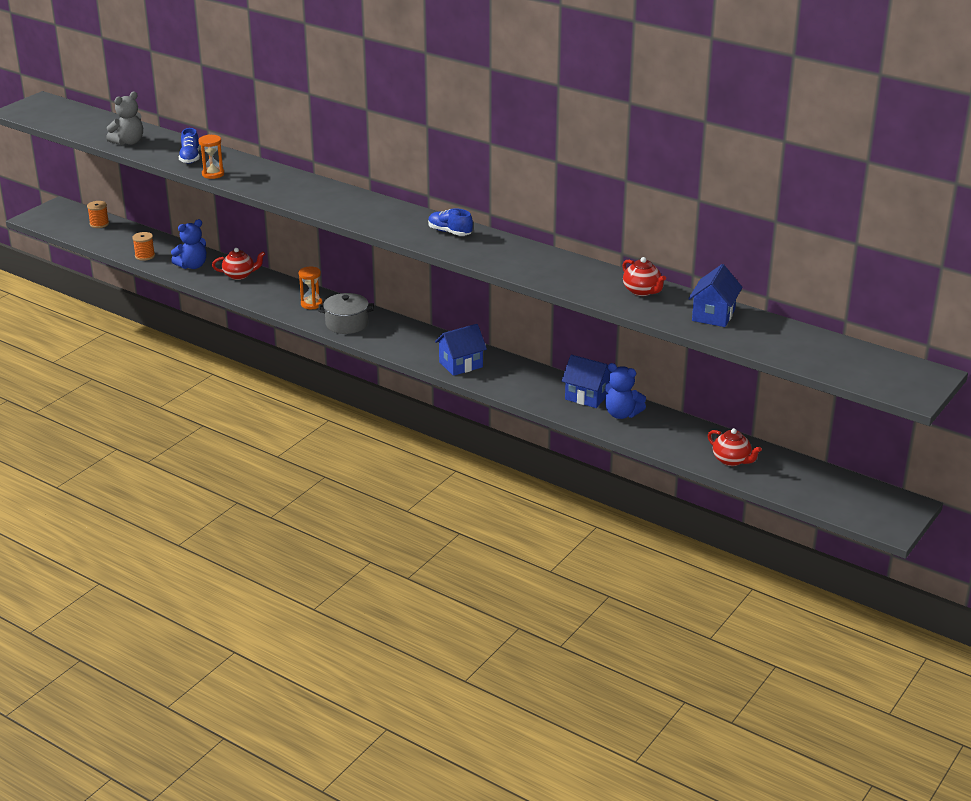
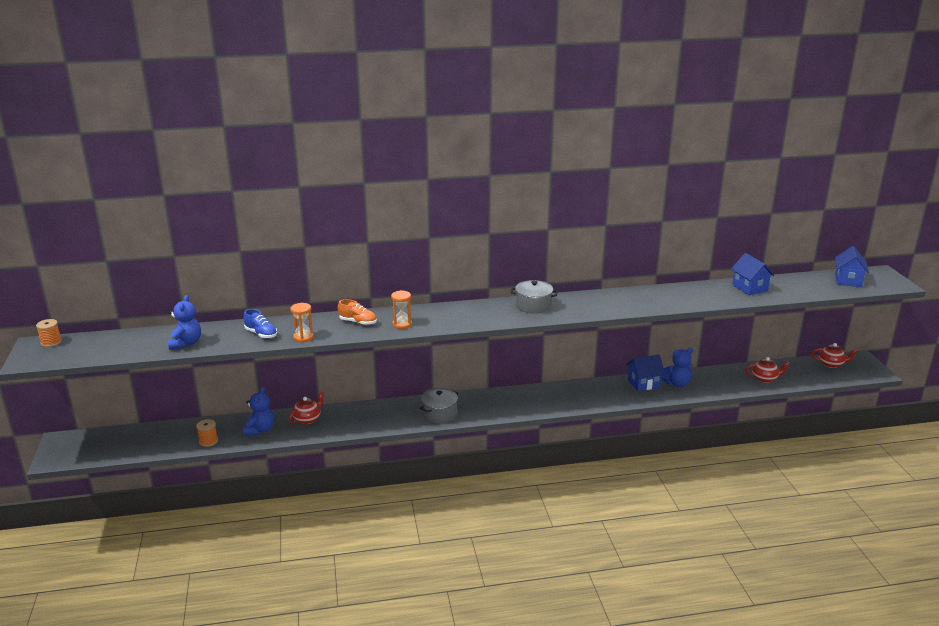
camera: 45 degrees left, 5 degrees down
(99, 224) = (124, 437): orange spool -> orange spool (51, 342)
(128, 142) = (186, 343): grey teddy bear -> blue teddy bear
(277, 180) = (358, 322): none -> orange shoe
(311, 304) = (393, 413): orange hourglass -> orange hourglass (402, 324)
(450, 232) = (533, 306): blue shoe -> grey pot
(461, 364) = (550, 402): blue house -> blue house (848, 280)
(642, 291) = (695, 291): red teapot -> red teapot (831, 364)

